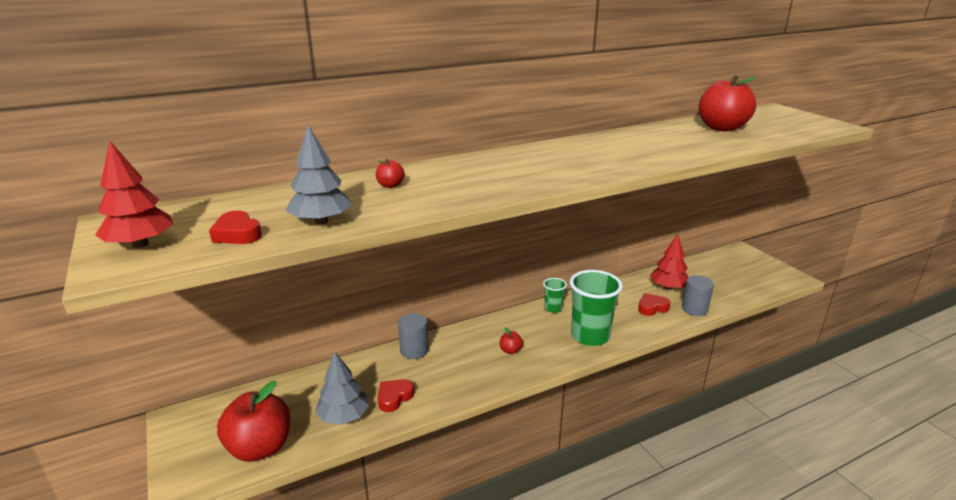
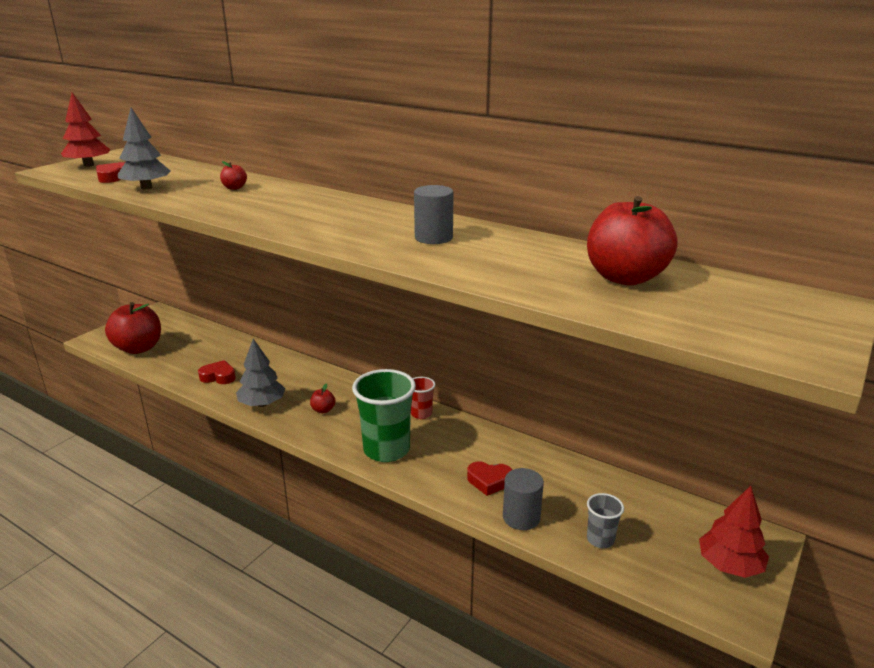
camera: 60 degrees right, 0 degrees up
(343, 416) = (185, 365): grey tree -> grey tree (262, 404)
(414, 350) = (288, 364): grey cylinder -> grey cylinder (433, 238)
(553, 308) = (421, 414): green cup -> red cup
(652, 308) = (489, 481): red heart -> red heart turned 150 degrees clockwise
(668, 287) = (557, 485): red tree -> red tree (729, 565)
(725, 292) = (600, 539): none -> grey cup

